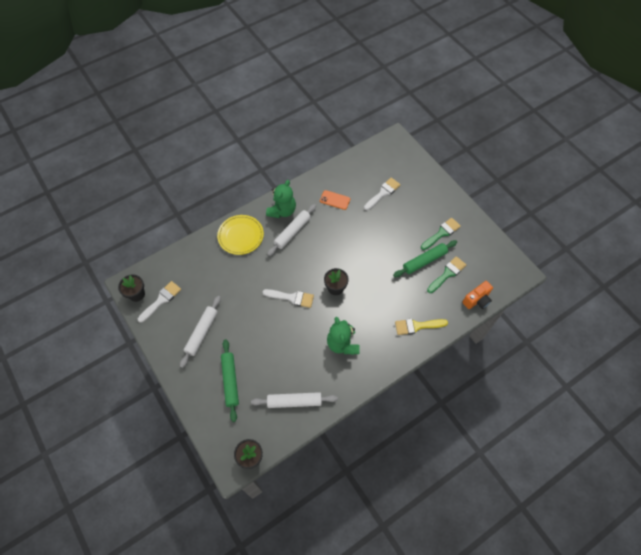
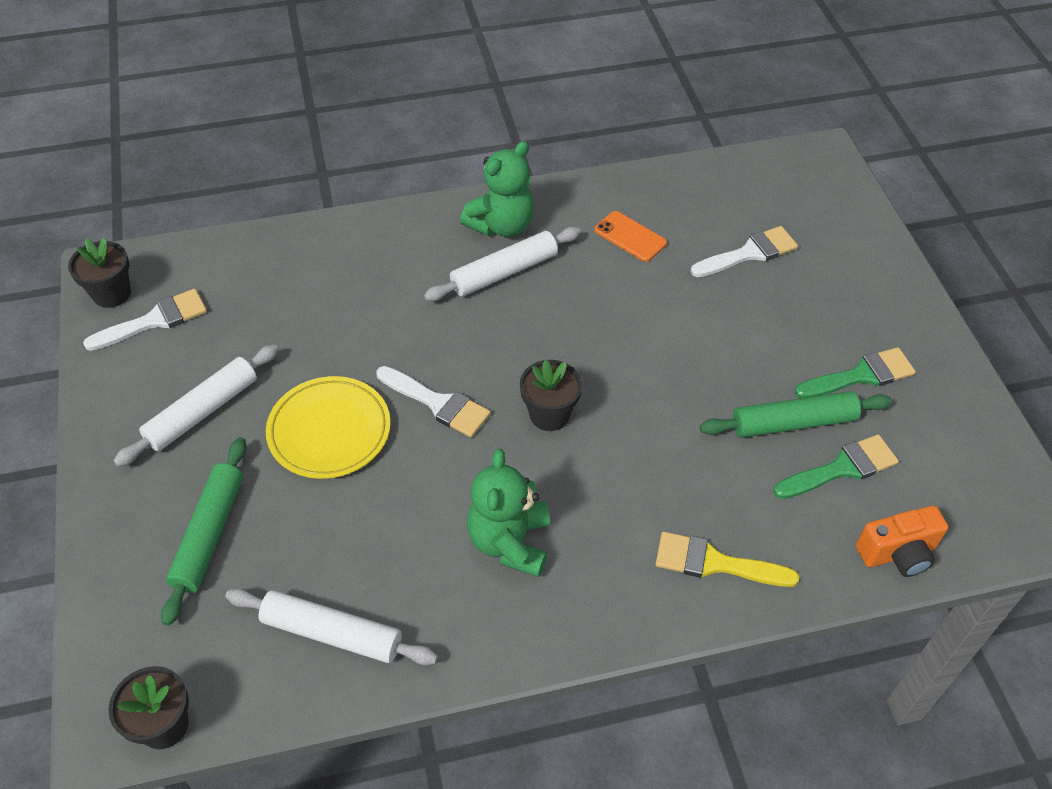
camera: 20 degrees right, 10 degrees down
(241, 236) = (387, 248): yellow plate -> yellow plate (329, 431)

